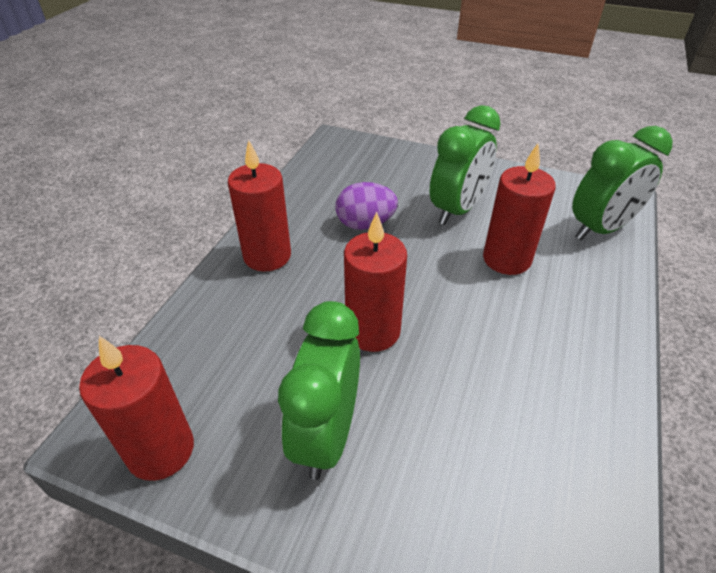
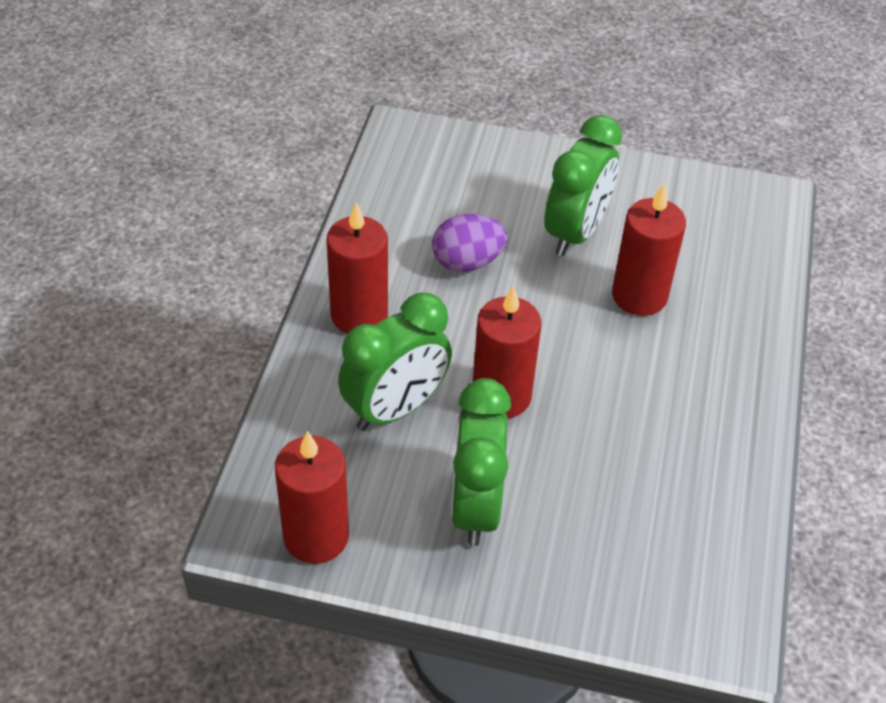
camera: 10 degrees left, 5 degrees up
(600, 229) = (746, 246): green clock -> green clock (395, 408)

